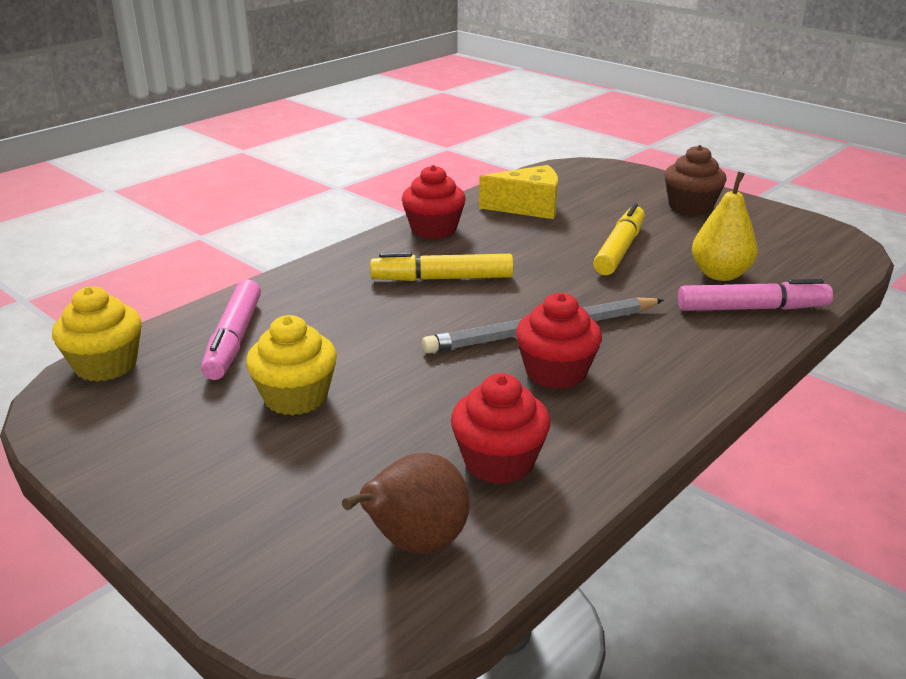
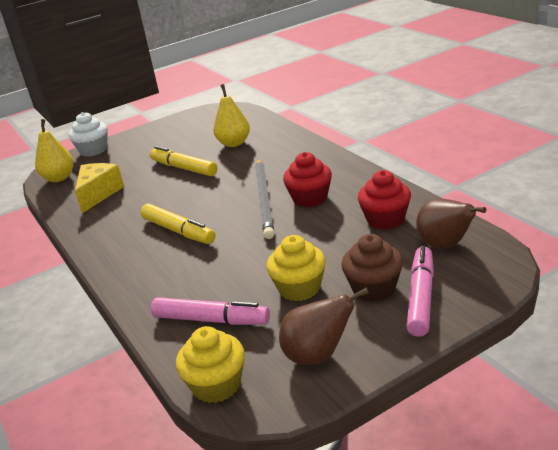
camera: 70 degrees left, 0 degrees up
(137, 434) = (318, 356): none -> brown pear
(433, 229) = (101, 232): red cupcake -> none
(442, 279) = (178, 231): yellow marker -> yellow marker turned 60 degrees counterclockwise
(563, 175) = (59, 178): none -> yellow pear
(647, 178) = (93, 150): none -> white cupcake
(690, 206) = (146, 141): brown cupcake -> brown cupcake (374, 288)
(752, 308) = (274, 140): pink marker -> pink marker (421, 297)

